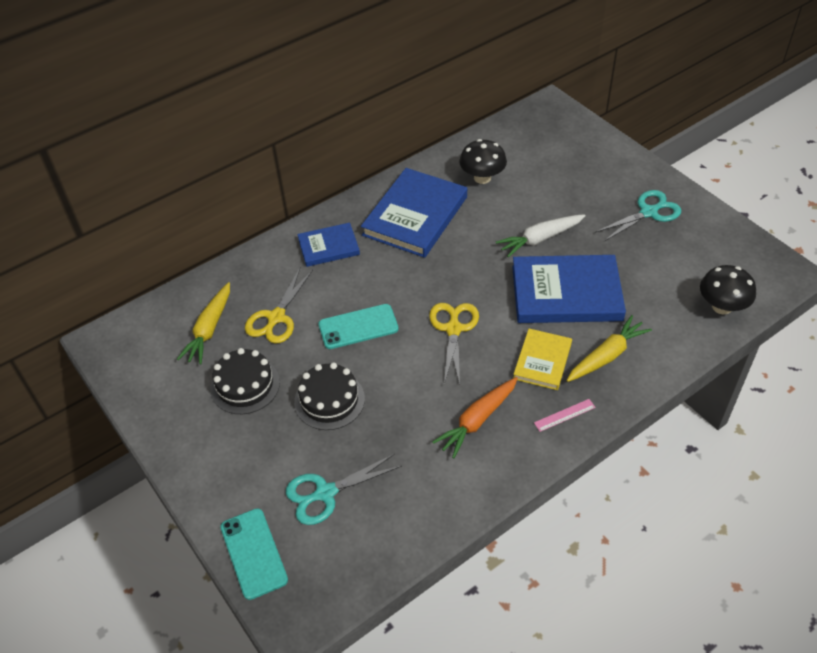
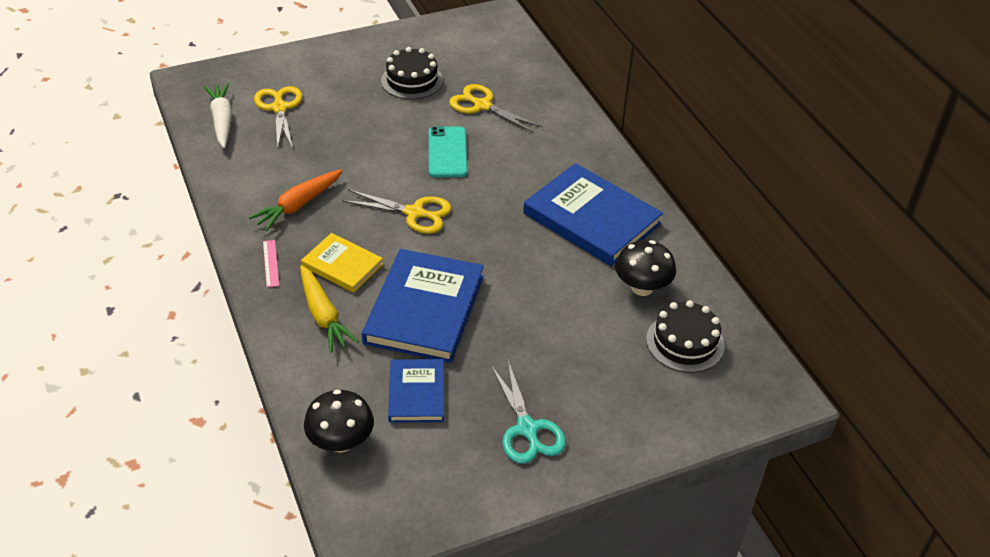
camera: 100 degrees right, 5 degrees down
(209, 329) = (486, 68): yellow carrot -> none
(253, 553) = (250, 68): turquoise phone -> none
(325, 493) = (279, 108): turquoise scissors -> yellow scissors
(328, 247) = (565, 150): blue book -> blue book (416, 393)
(329, 400) = (370, 123): black cake -> black cake (685, 342)
(477, 420) = (298, 205): orange carrot -> orange carrot turned 105 degrees counterclockwise
(540, 239) = (517, 311): white carrot -> white carrot (222, 121)

